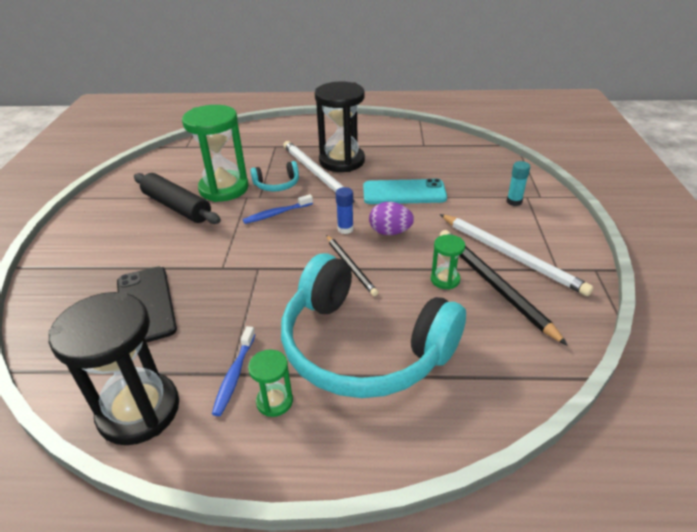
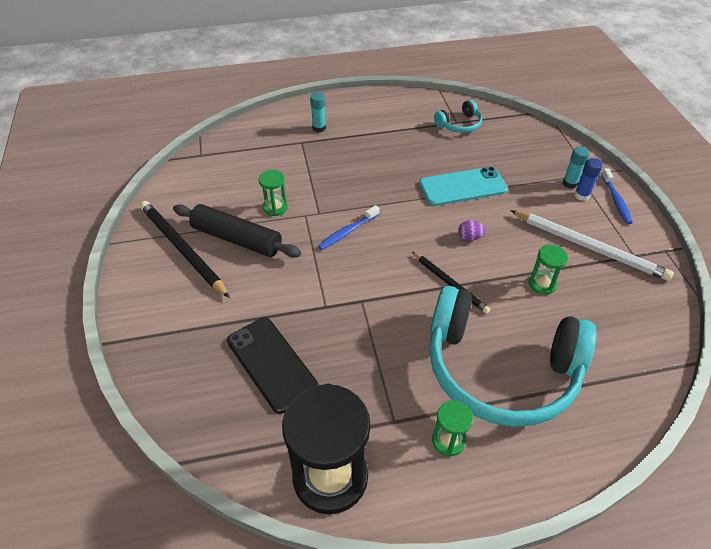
camera: 15 degrees left, 10 degrees up
(224, 189) = (275, 207): green hourglass -> green hourglass, size x0.46
(234, 375) = (399, 422): blue toothbrush -> blue toothbrush (616, 200)
(277, 184) = (329, 194): turquoise headphones -> turquoise headphones (459, 124)
(296, 138) = (319, 128): none -> turquoise glue stick
(315, 173) = (363, 174): white pencil -> none
(342, 161) = (382, 154): black hourglass -> none
(345, 229) = (425, 240): blue glue stick -> blue glue stick (581, 195)
(390, 232) = (470, 237): purple egg -> purple egg, size x0.62
(493, 284) = (585, 282): black pencil -> black pencil (182, 249)

